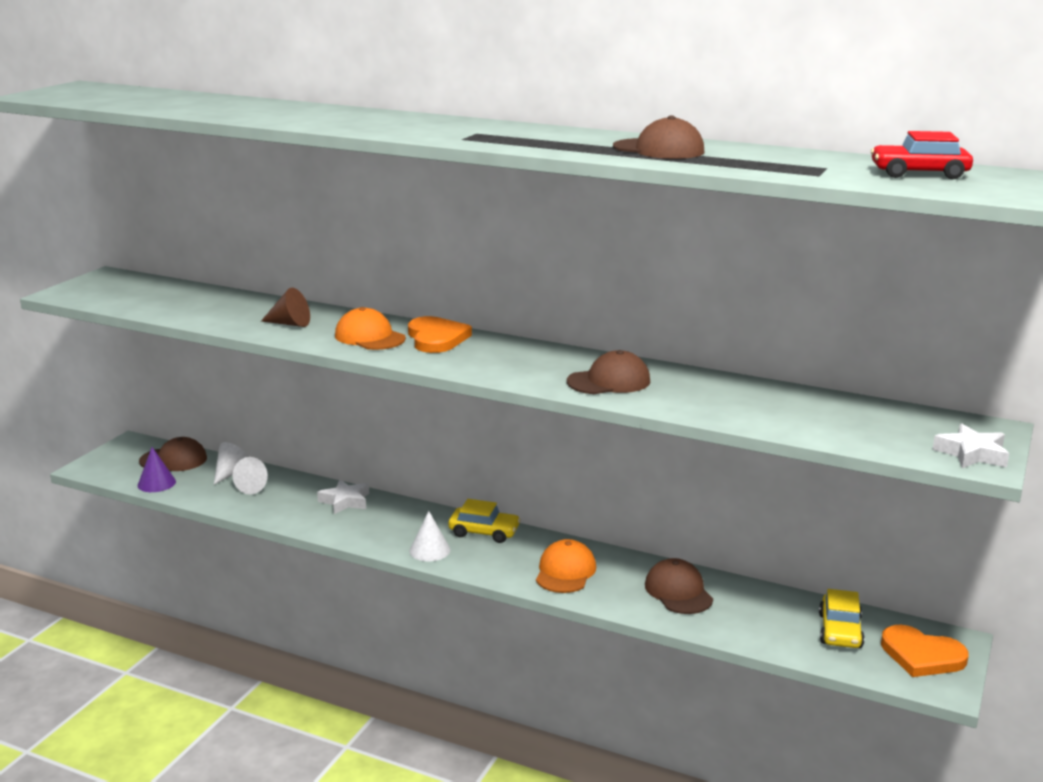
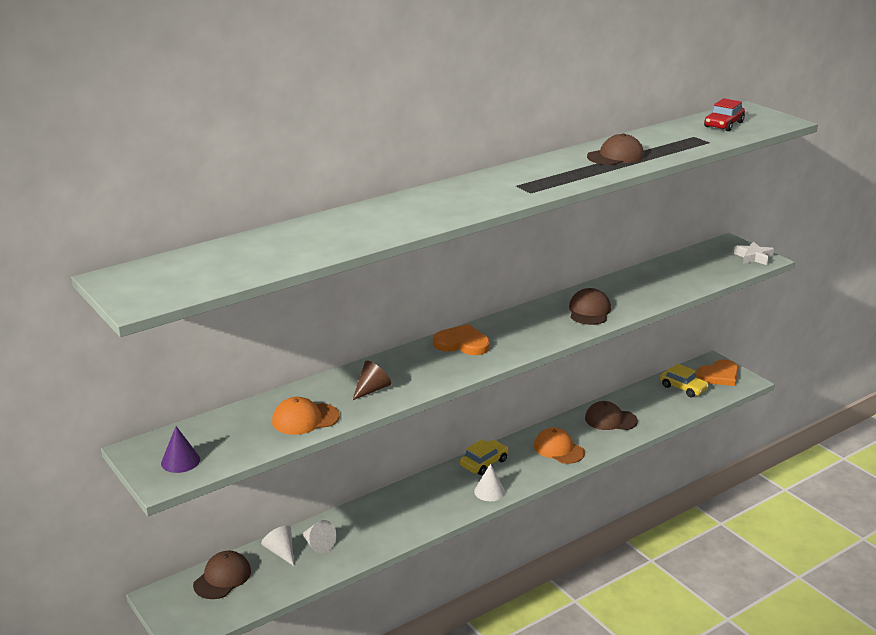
camera: 60 degrees left, 5 degrees up
(156, 483) = (259, 596): purple cone -> purple cone (180, 461)
(345, 501) = (385, 508): white star -> none
(369, 337) = (434, 365): orange cap -> orange cap (305, 419)

